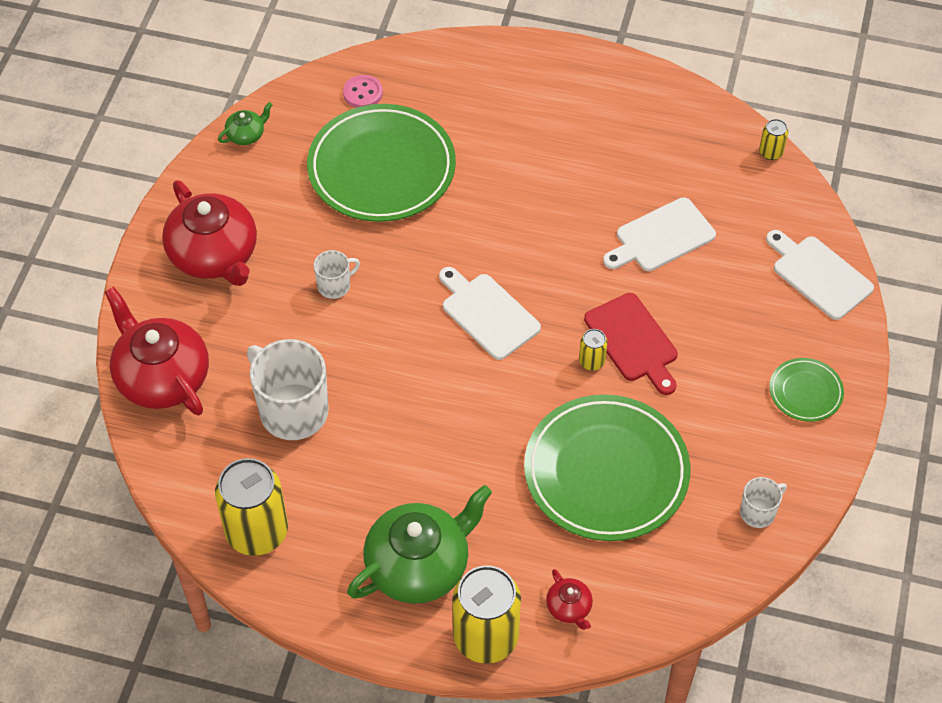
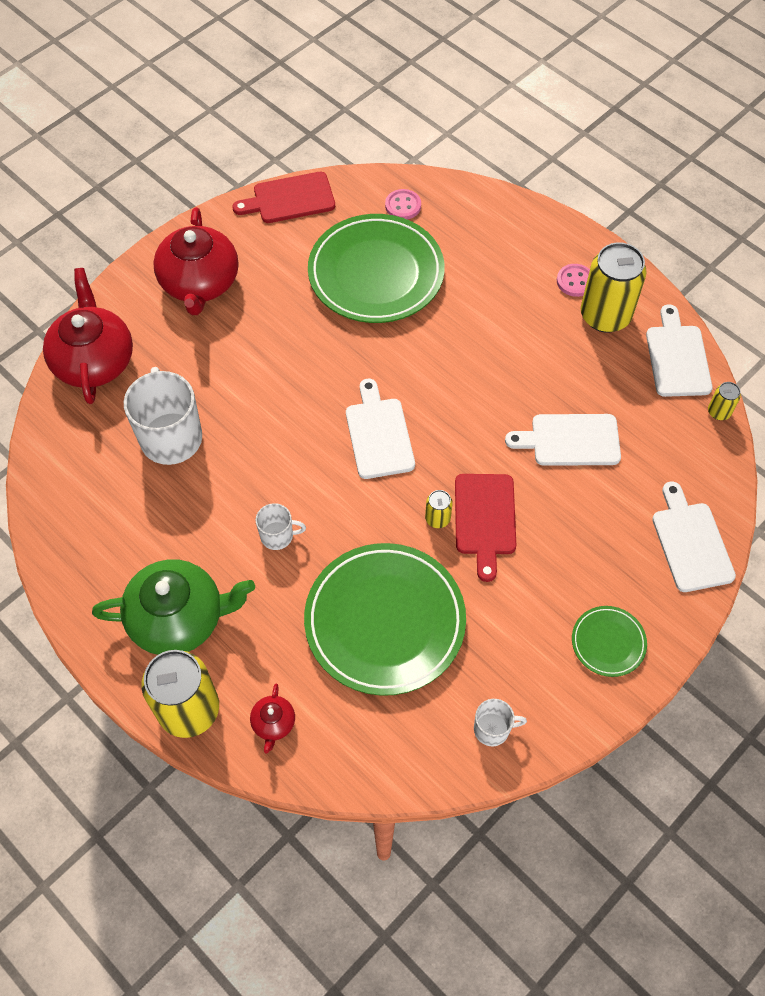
camera: 30 degrees right, 5 degrees up
(246, 135) = (289, 199): green teapot -> red cutting board
(257, 531) = (76, 521): yellow can -> yellow can (605, 315)
(335, 285) = (273, 351): white mug -> white mug (278, 536)
(571, 93) = (575, 281): none -> pink button
(705, 120) = (677, 357): none -> white cutting board

